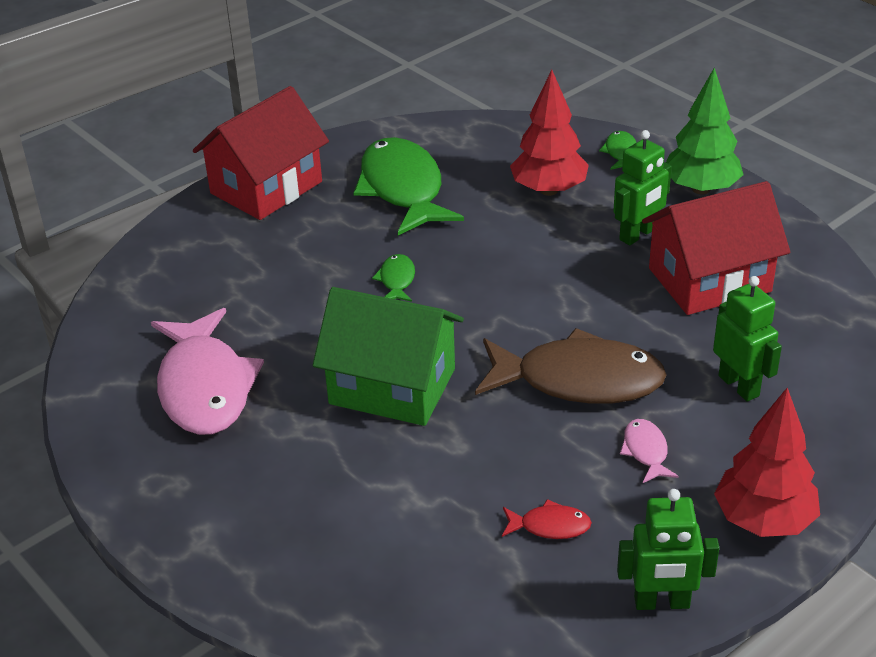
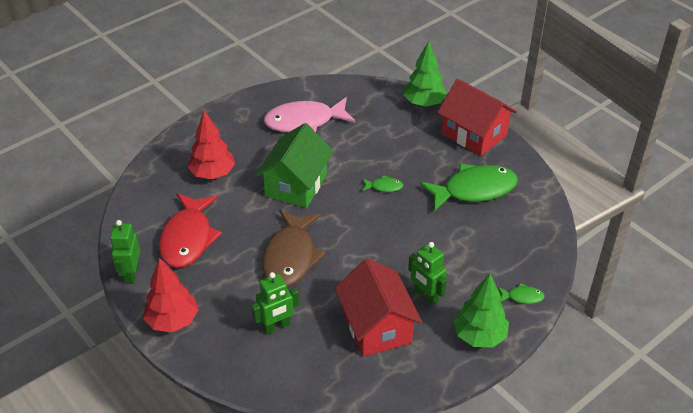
camera: 90 degrees right, 5 degrees up
(173, 239) = (424, 103): none -> green tree
(548, 190) = (475, 256): red tree -> red tree (212, 174)
(550, 526) = (188, 238): red fish -> red fish, size x2.33
(646, 451) = (231, 279): pink fish -> none

